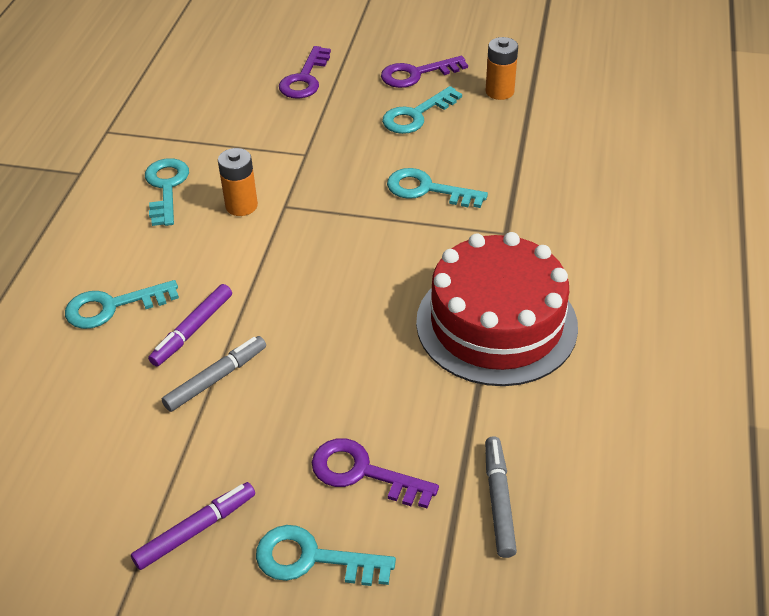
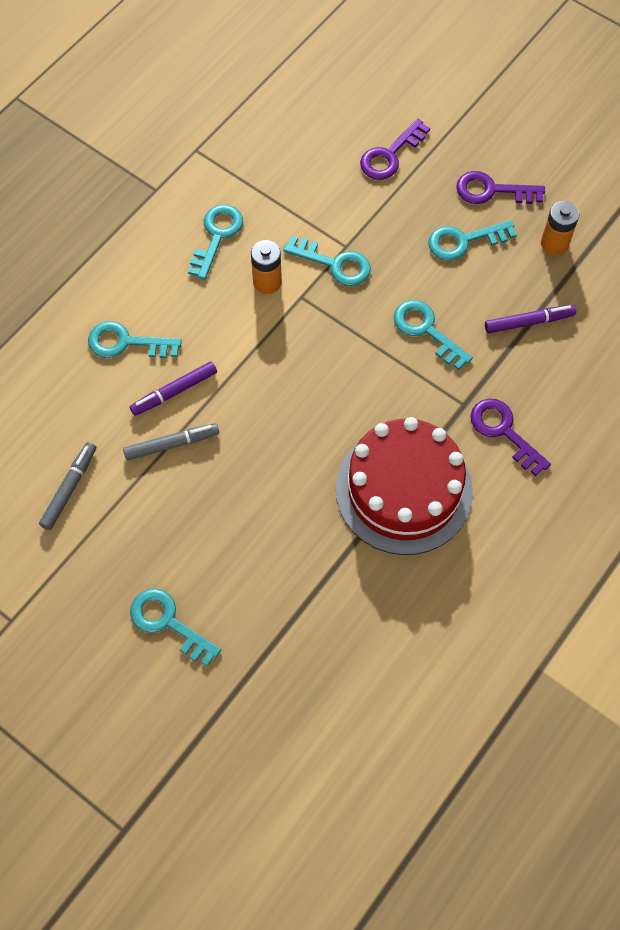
camera: 25 degrees right, 20 degrees up
(196, 530) = (103, 564): purple marker -> purple marker (529, 322)
(302, 170) = (334, 264): none -> turquoise key
(363, 473) = (235, 573): purple key -> purple key (503, 431)
(499, 500) = (316, 640): grey marker -> grey marker (69, 488)

